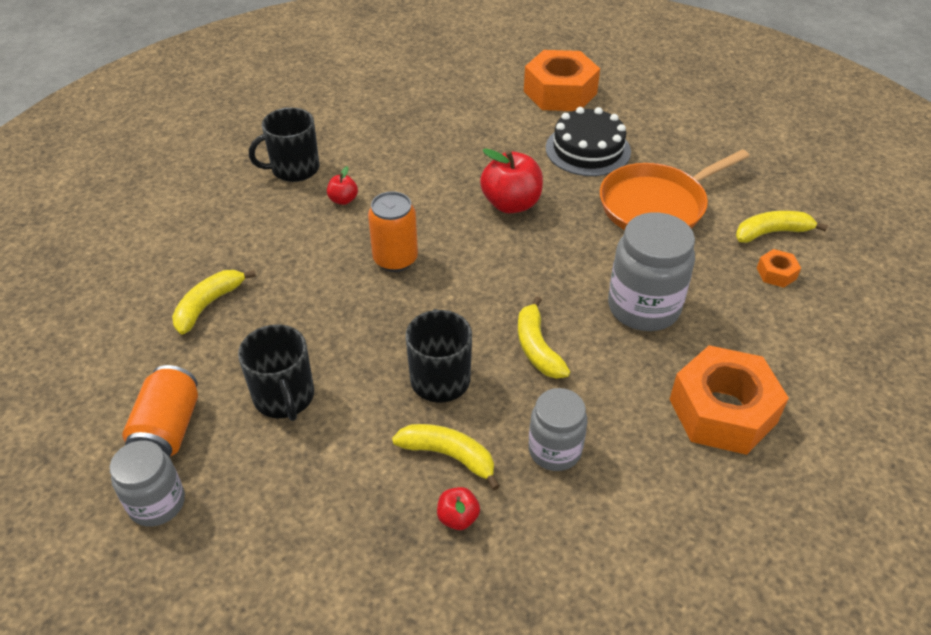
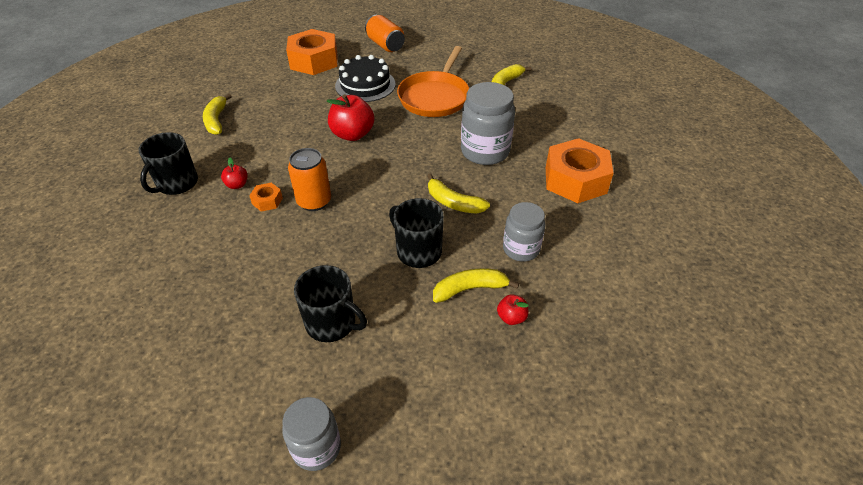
camera: 40 degrees left, 0 degrees up
(168, 429) = (270, 397): orange can -> orange can (385, 45)
(208, 305) = (208, 302): yellow banana -> yellow banana (216, 120)
(776, 273) = (528, 102): orange nut -> orange nut (267, 201)

